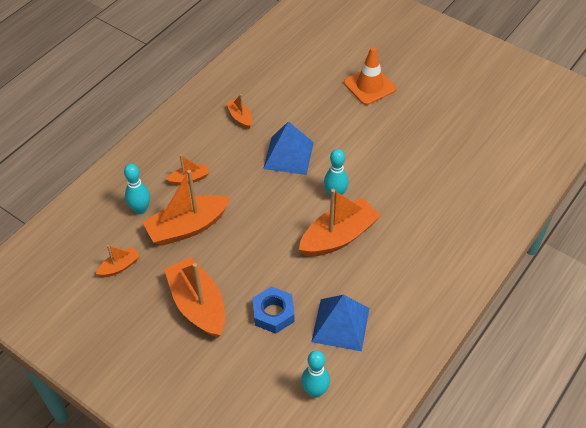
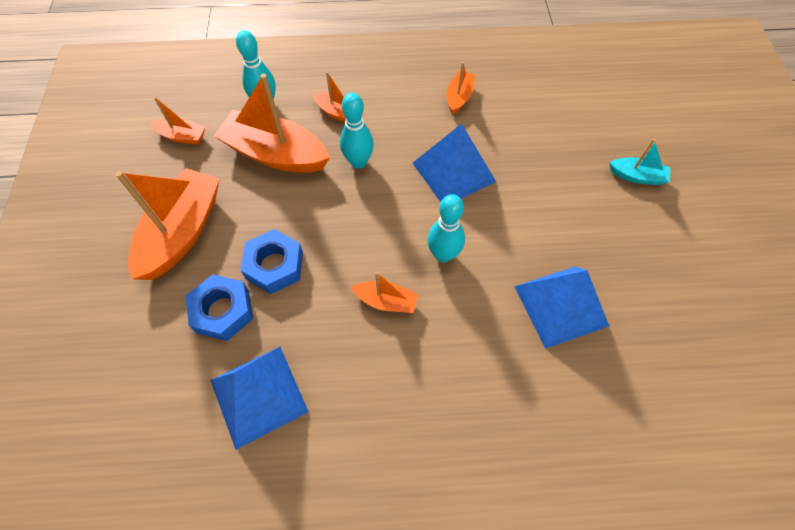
camera: 50 degrees right, 10 degrees up
(267, 273) = (274, 266): none -> blue nut
(315, 391) = (140, 436): turquoise bowling pin -> turquoise bowling pin (358, 162)
(339, 237) = (386, 301): orange boat -> orange boat, size x0.49
(369, 86) = (637, 176): orange traffic cone -> turquoise boat
(408, 169) = (560, 305): none -> blue pyramid

